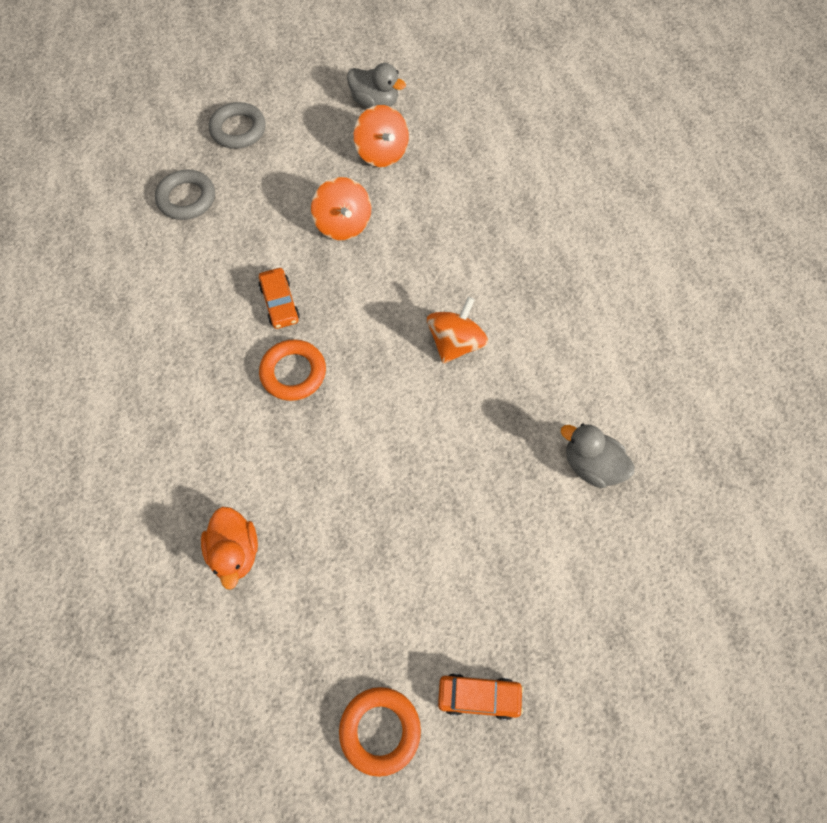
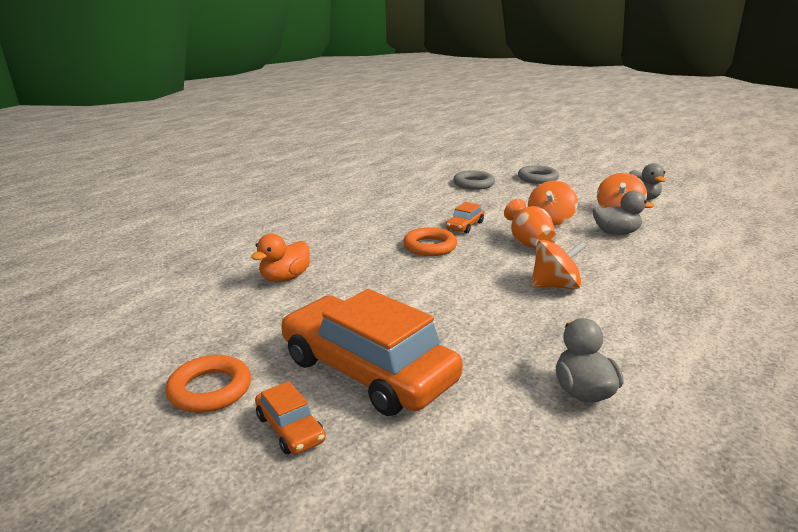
camera: 50 degrees right, 40 degrees down
(368, 288) = (528, 244): none -> orange vase
(417, 202) = (616, 233): none -> grey duck
(452, 589) = (367, 370): none -> orange car

